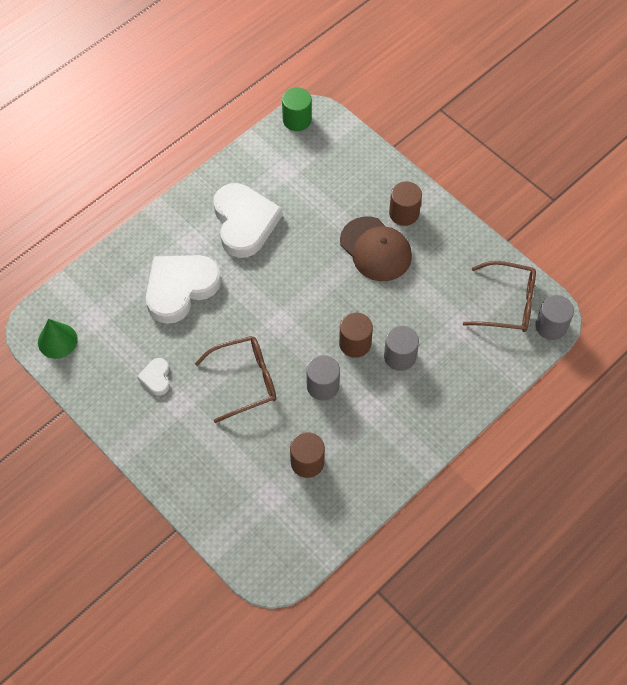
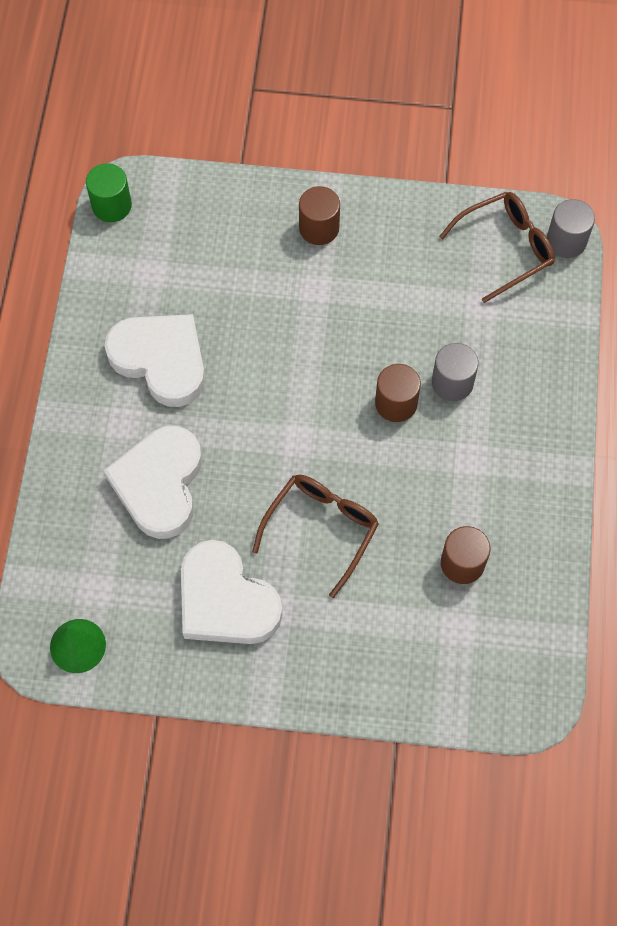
camera: 40 degrees left, 5 degrees up
(156, 378) = (225, 600): white heart -> white heart, size x2.23
(323, 386) = (405, 472): grey cylinder -> none
(376, 249) = (325, 288): brown cap -> none

